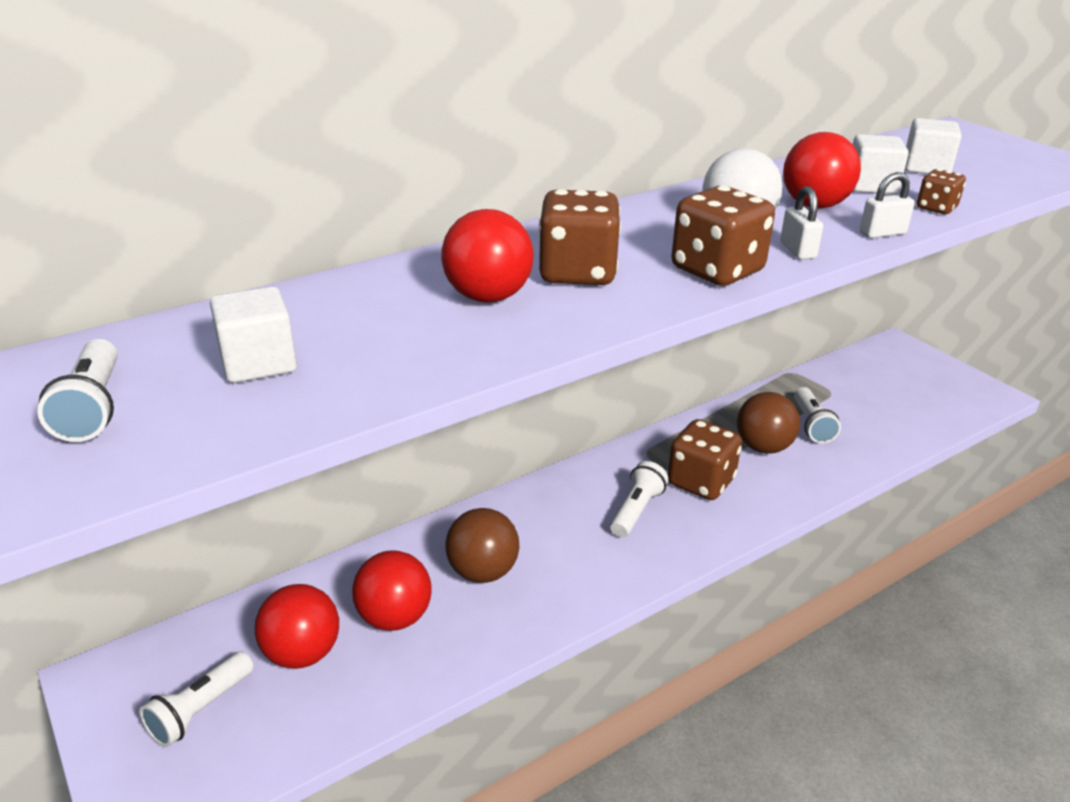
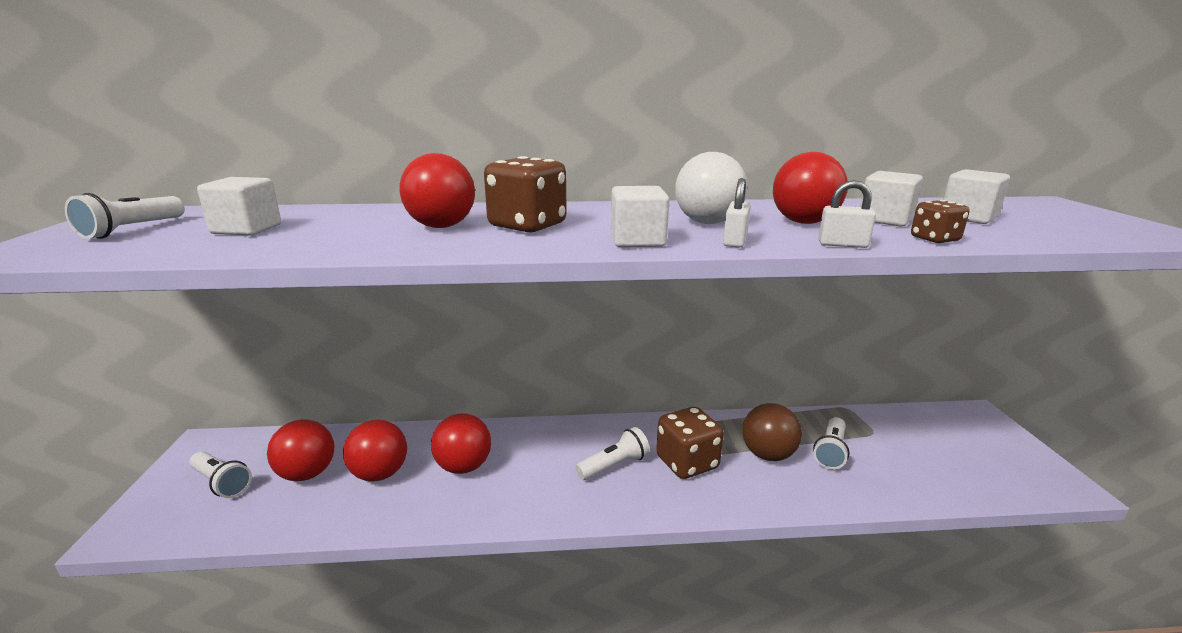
camera: 30 degrees right, 10 degrees down
(200, 710) = (221, 483): white flashlight -> white flashlight turned 120 degrees counterclockwise
(483, 571) = (463, 467): brown ball -> red ball
(717, 270) = (637, 241): brown dice -> white cube

